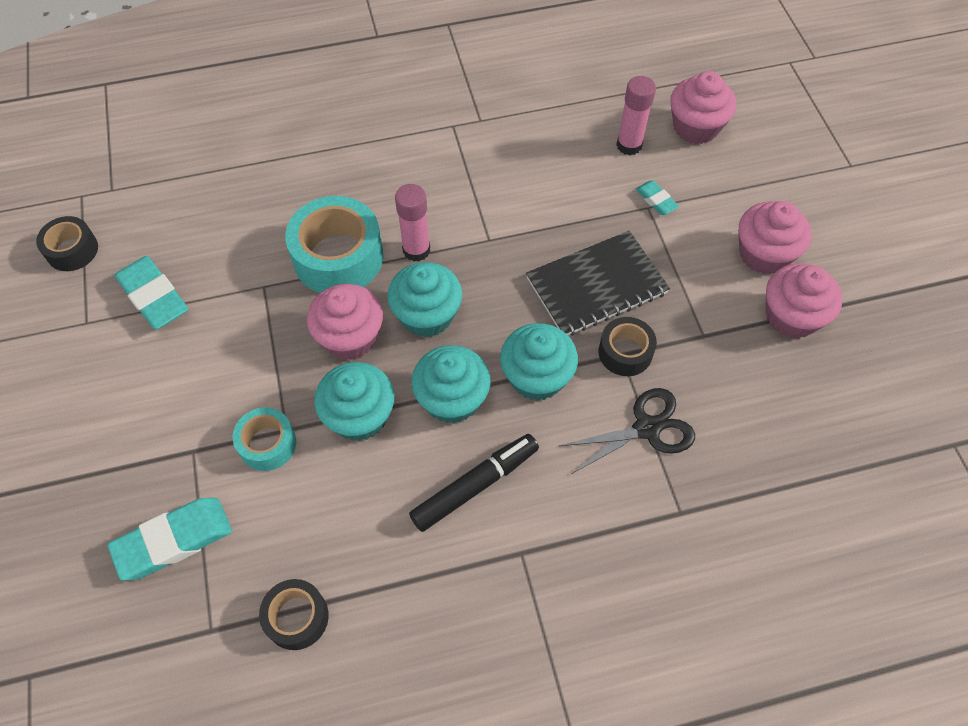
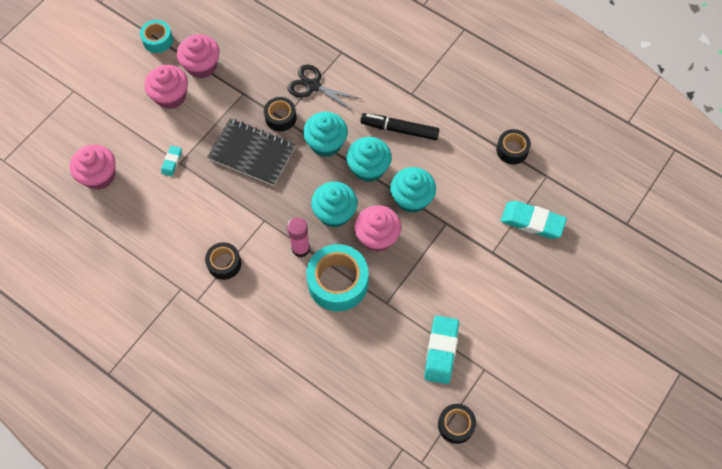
camera: 130 degrees left, 5 degrees up
(267, 444) = (459, 224): turquoise tape -> turquoise tape (158, 40)
(471, 171) = (224, 263): none -> black tape
(629, 145) = (140, 199): pink glue stick -> none

